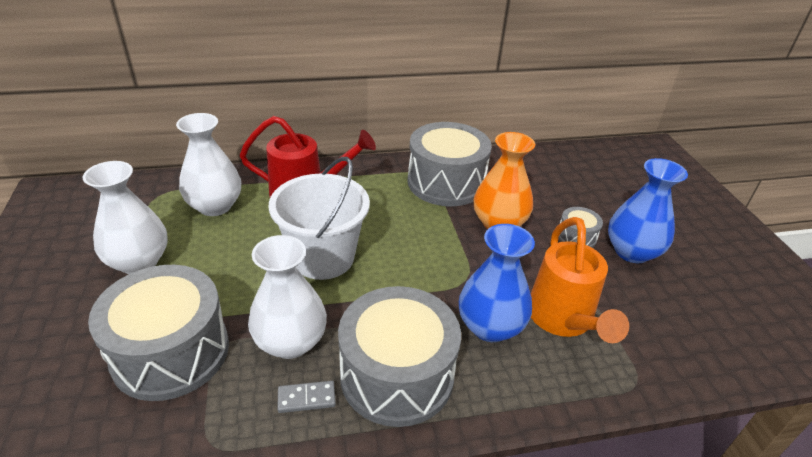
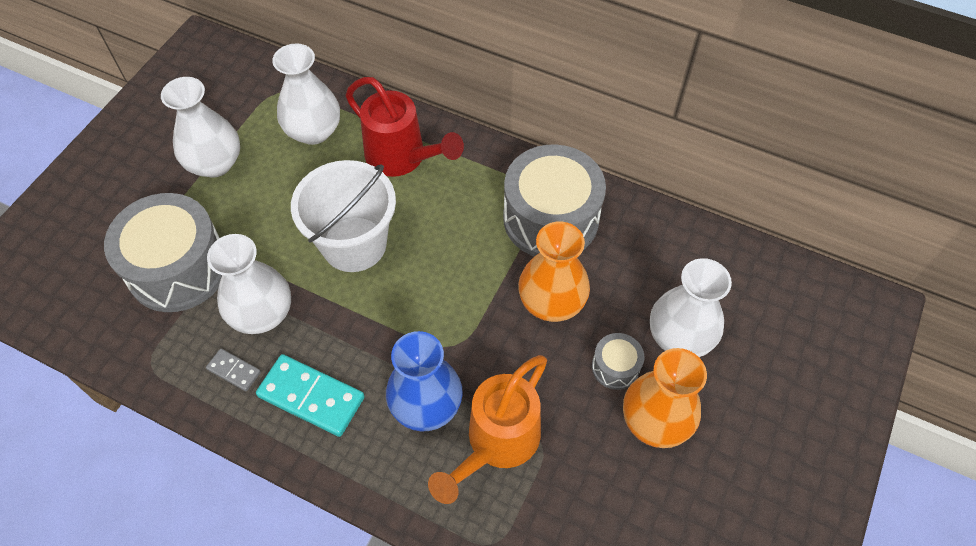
camera: 40 degrees right, 20 degrees up
(397, 375) = (311, 396): grey drum -> turquoise domino
(589, 204) = (679, 337): none -> white vase
(632, 252) = (655, 421): blue vase -> orange vase

